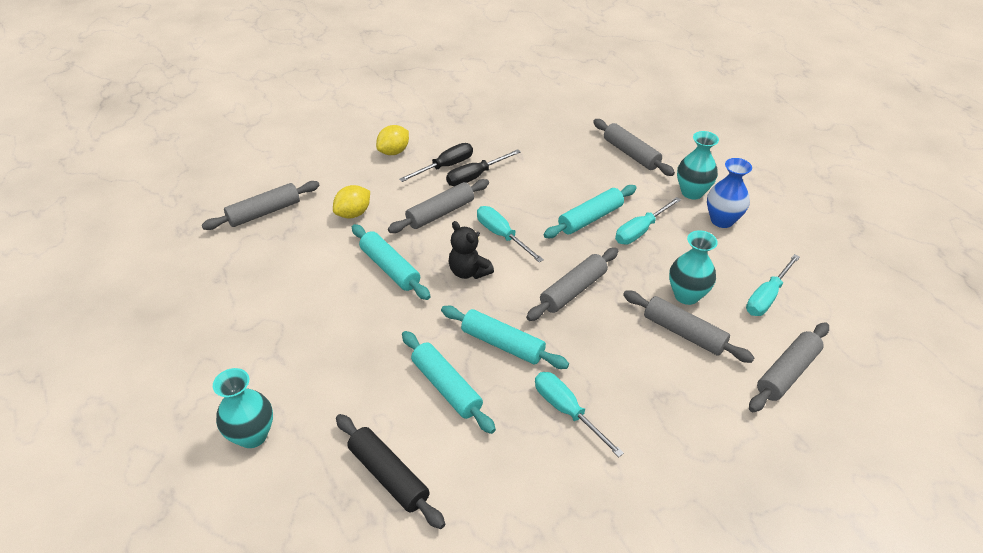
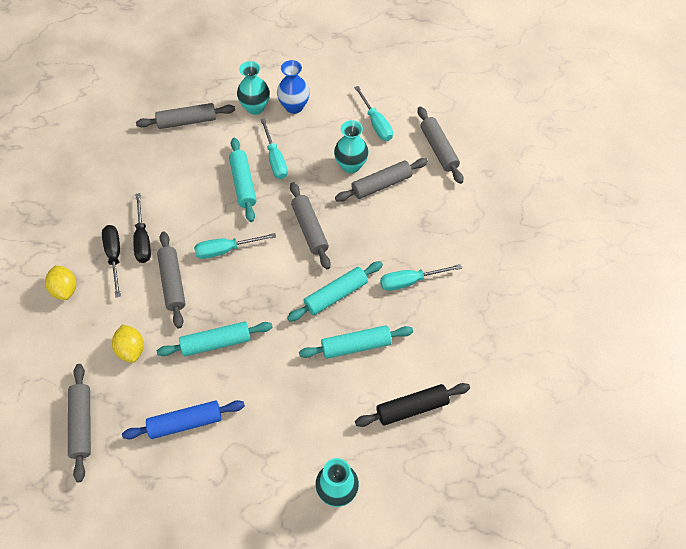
camera: 65 degrees left, 15 degrees up
(291, 279) = (185, 423): none -> blue rolling pin
(469, 271) = (252, 288): black teddy bear -> none

